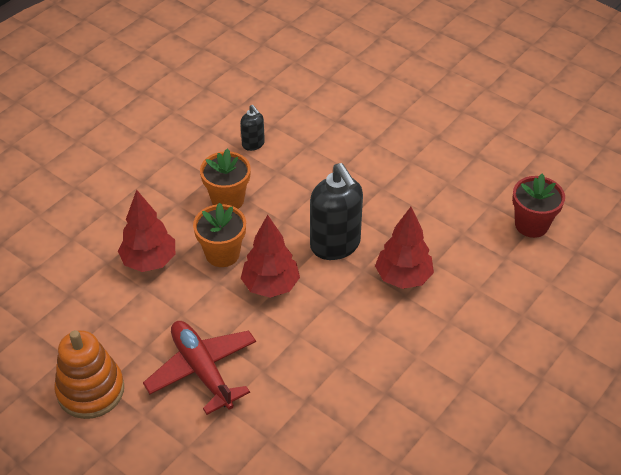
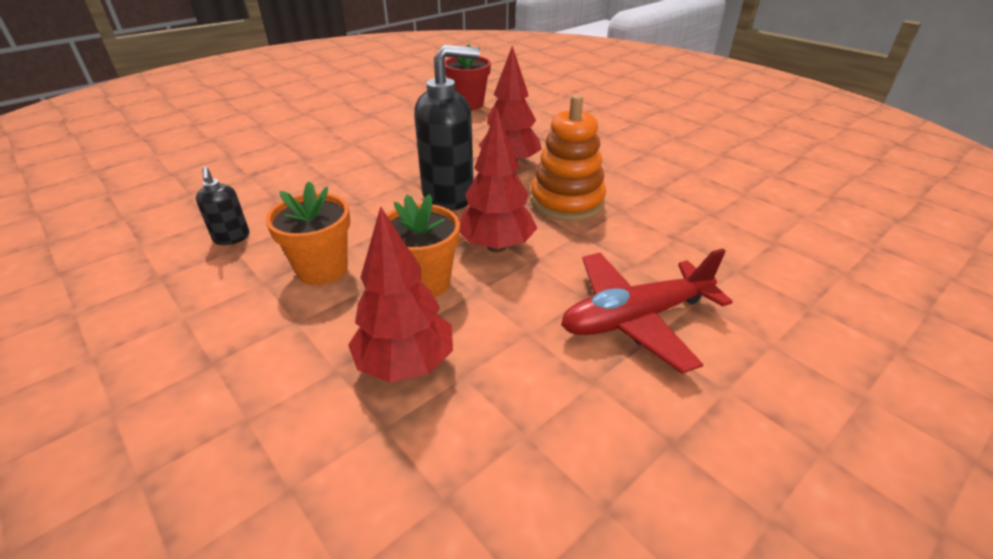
camera: 80 degrees left, 10 degrees down
(90, 390) = (686, 466): orange stacking toy -> orange stacking toy (567, 202)
(253, 144) = (232, 238): black soap dispenser -> black soap dispenser turned 90 degrees clockwise

